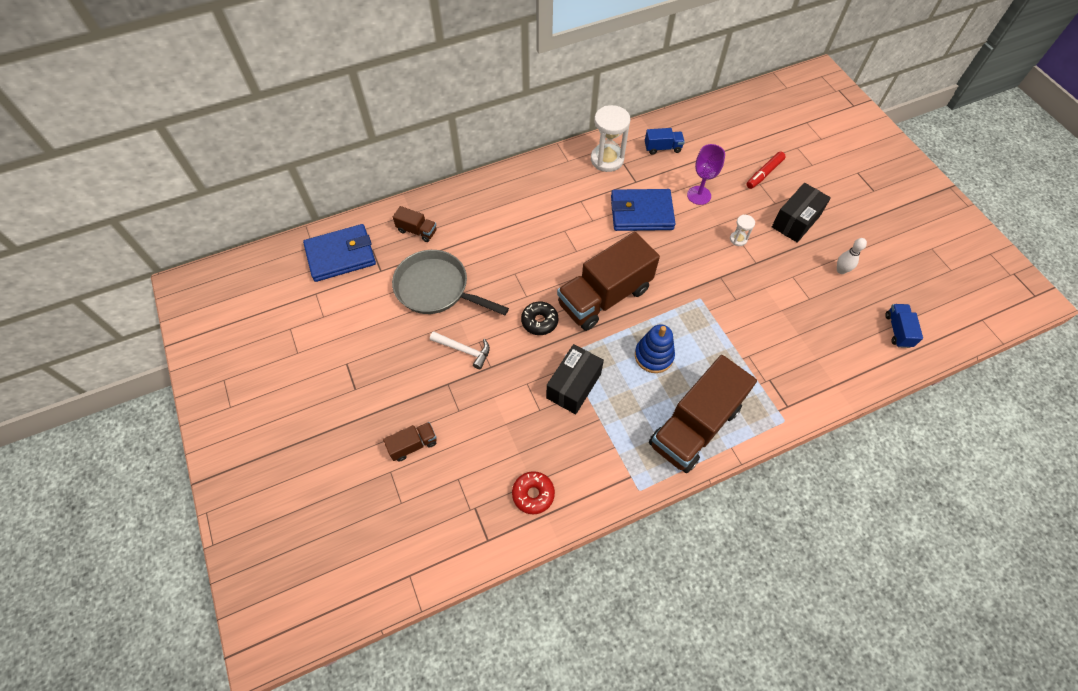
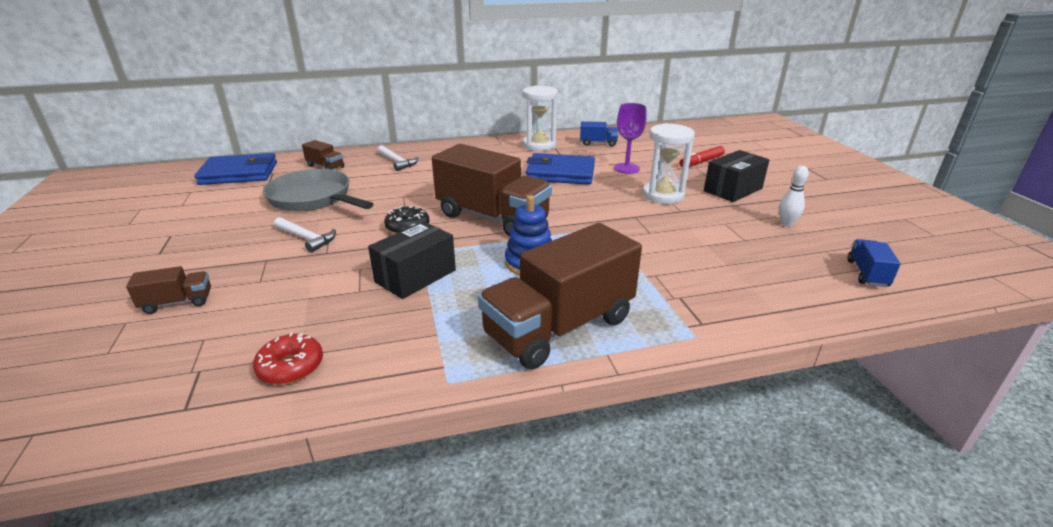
camera: 10 degrees right, 30 degrees down
(482, 212) = (397, 162): none -> white hammer
(604, 296) = (492, 218): brown truck -> brown truck turned 120 degrees counterclockwise
(738, 239) = (663, 195): white hourglass -> white hourglass, size x2.07

